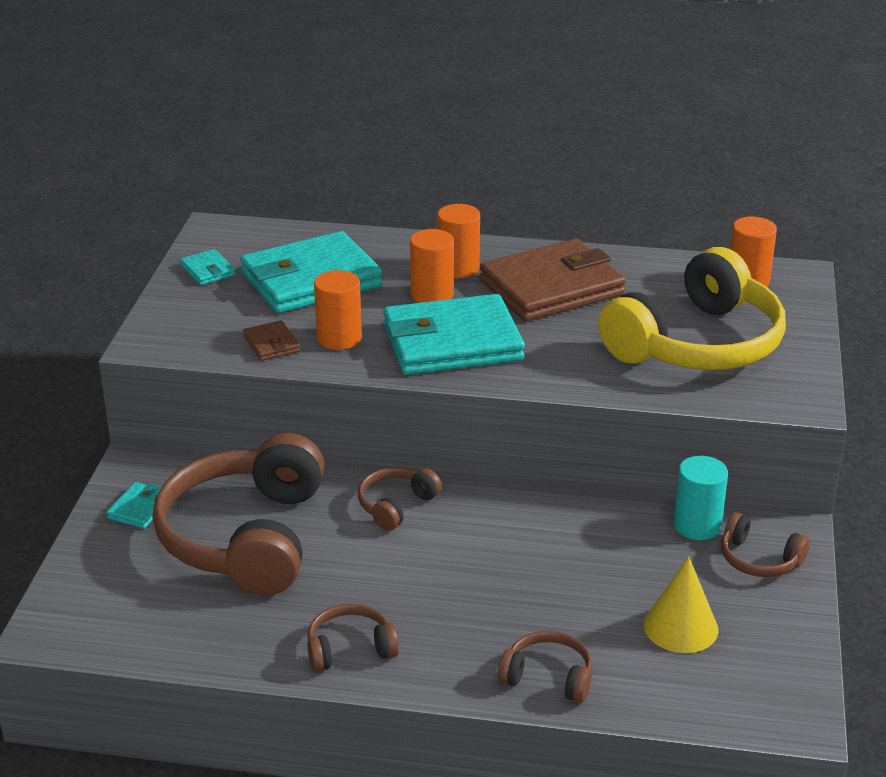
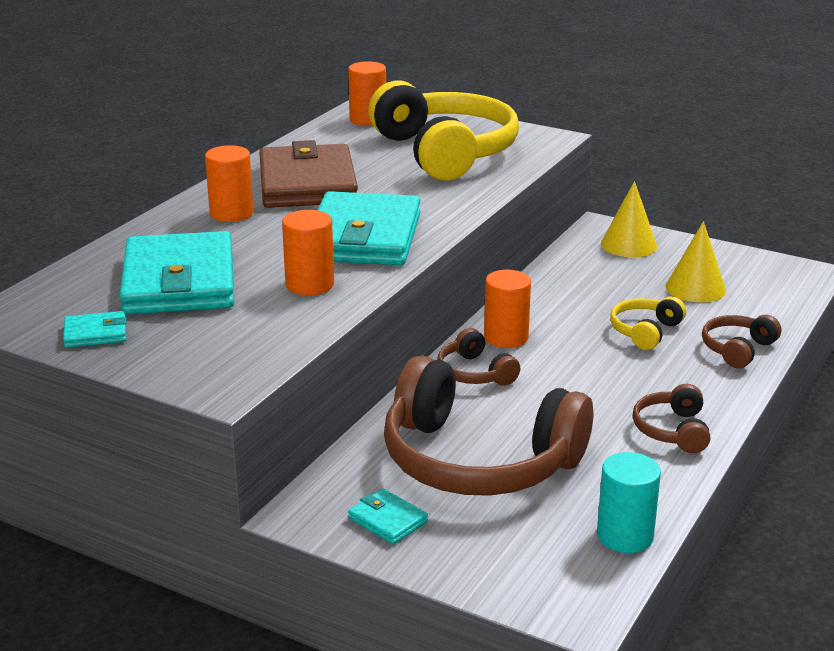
camera: 70 degrees left, 5 degrees down
(271, 344) = (290, 319): brown wallet -> none
(432, 295) = (269, 232): orange cylinder -> orange cylinder (506, 337)
(547, 602) = (645, 331): none -> yellow headphones
(697, 525) = (576, 256): turquoise cylinder -> turquoise cylinder (625, 536)
(759, 559) = (628, 245): brown headphones -> yellow cone

